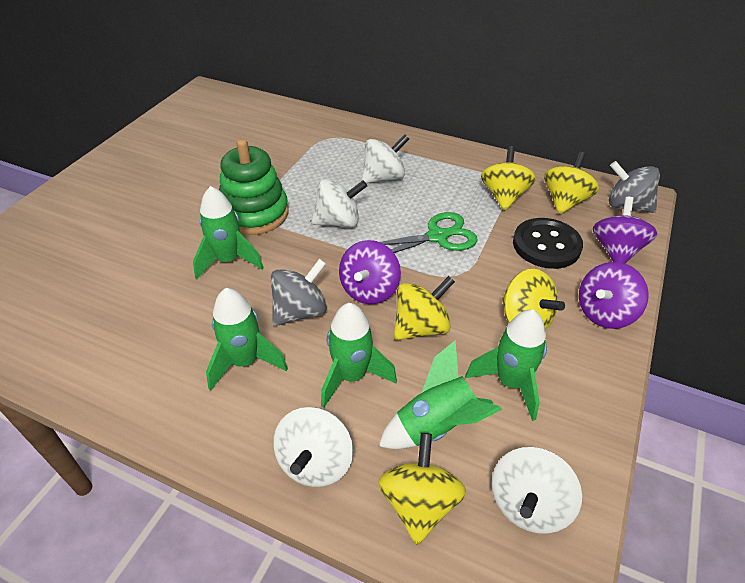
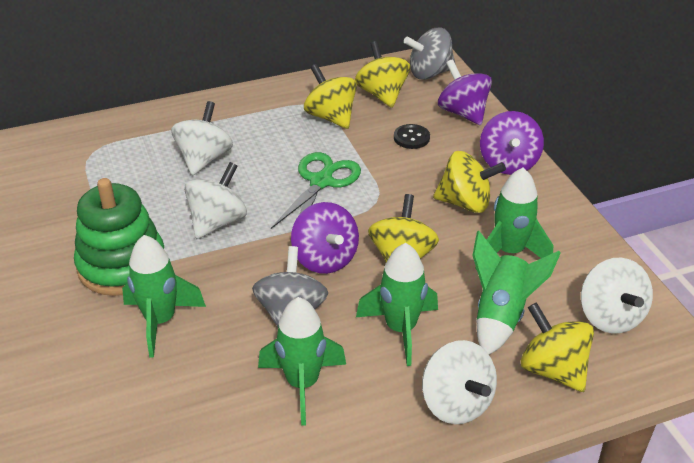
camera: 45 degrees left, 5 degrees down
(546, 245) = (411, 138): black button -> black button, size x0.52

